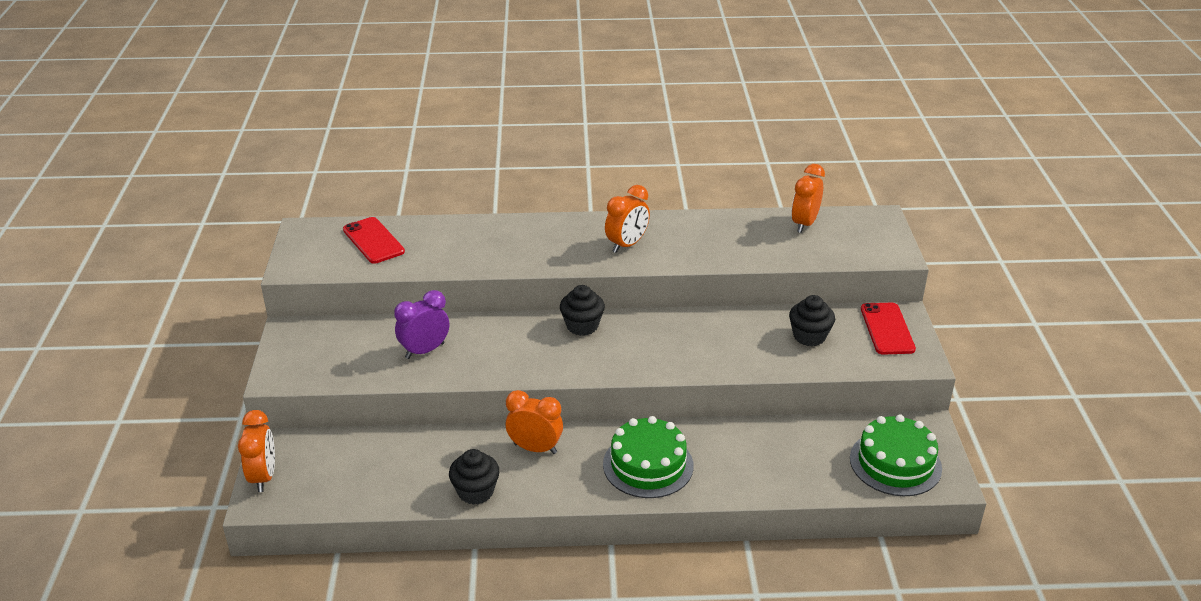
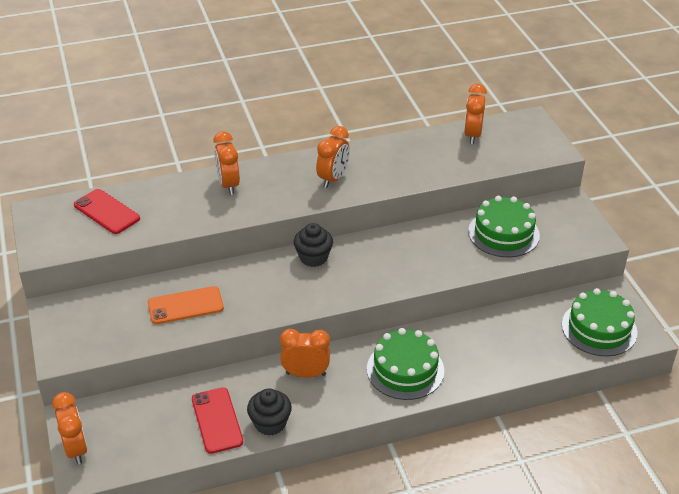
camera: 15 degrees left, 5 degrees up
(425, 351) = (185, 305): purple clock -> orange phone
(511, 234) = (228, 185): none -> orange clock
(809, 336) = (503, 233): black cupcake -> green cake
(887, 329) = (562, 216): red phone -> red phone (217, 420)

